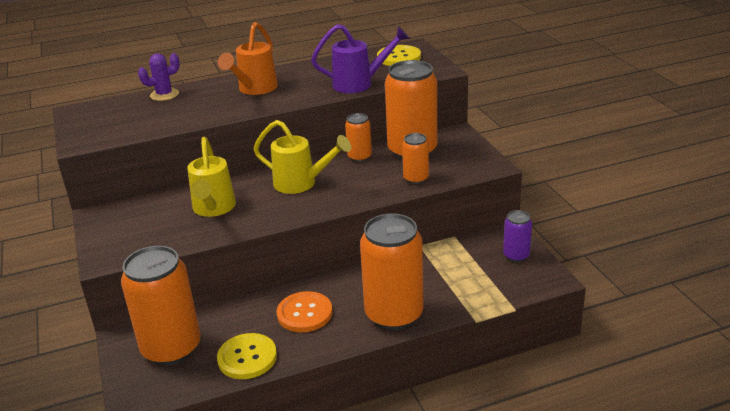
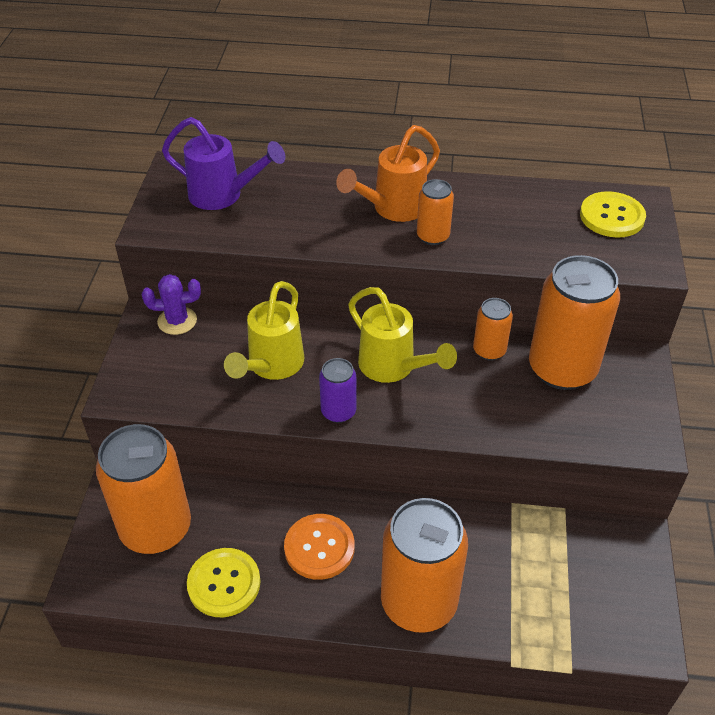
camera: 25 degrees right, 15 degrees up
(164, 95) = (285, 177): purple cactus -> purple cactus (177, 321)
(360, 84) = (529, 250): purple watering can -> purple watering can (224, 196)
(416, 179) = (538, 422): orange can -> orange can (433, 236)
(516, 255) = (626, 580): purple can -> purple can (338, 411)

